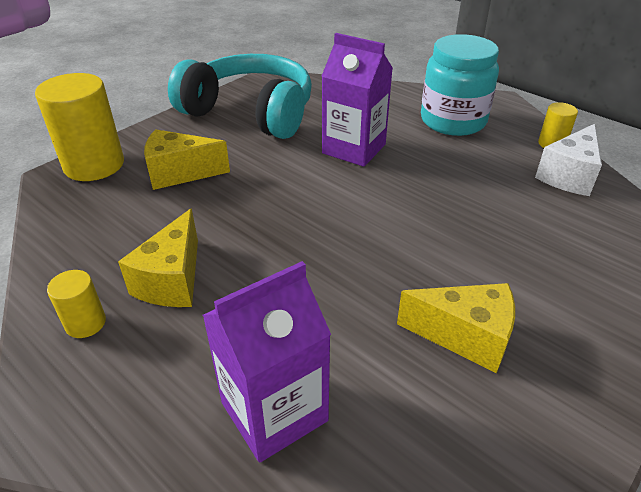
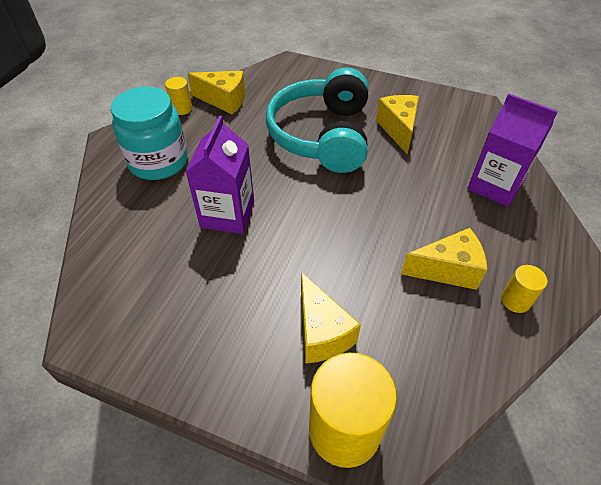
camera: 110 degrees left, 10 degrees up
(250, 112) = (178, 321): turquoise headphones -> turquoise headphones (322, 135)
(568, 176) = (224, 100): white cheese -> yellow cheese

